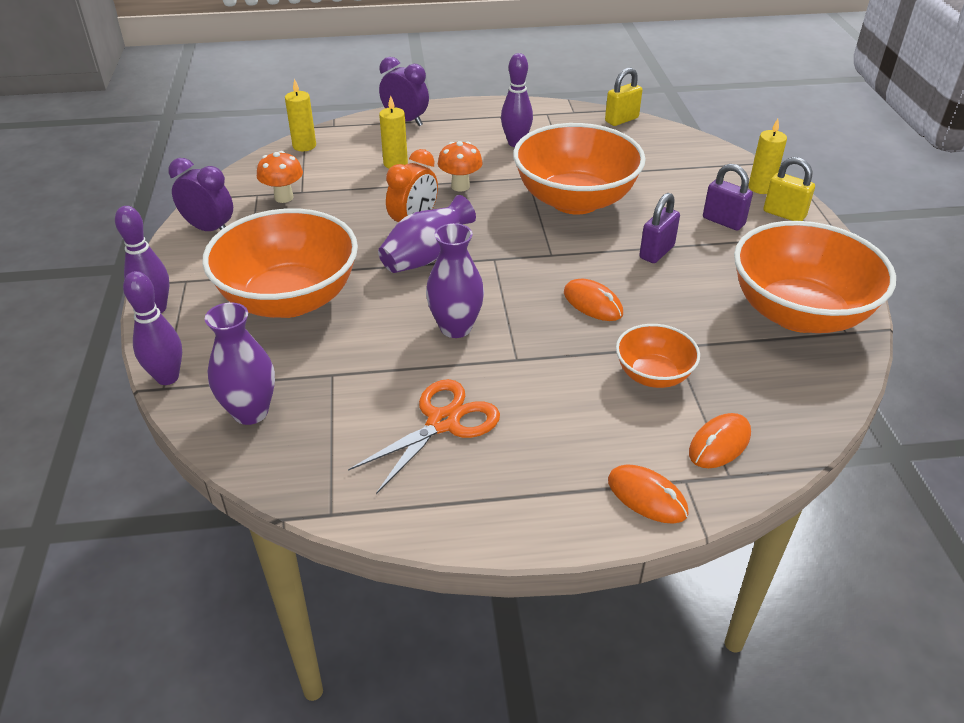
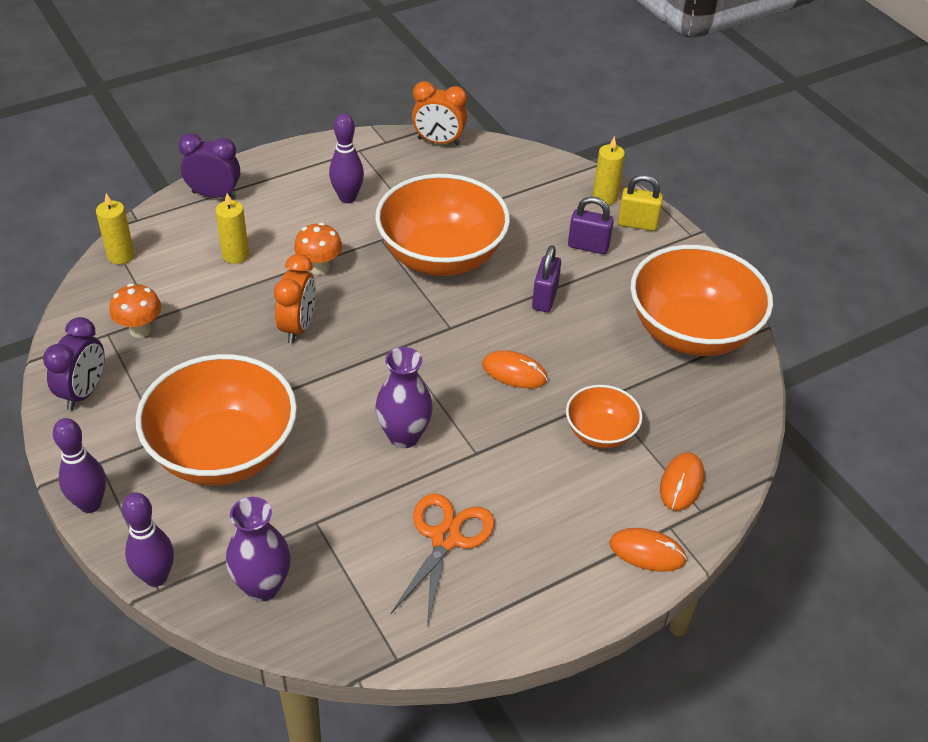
camera: 25 degrees left, 5 degrees up
(210, 229) = (84, 392): purple clock -> purple clock turned 105 degrees clockwise
(426, 257) = (332, 364): purple vase -> none
(621, 120) = (438, 142): yellow padlock -> orange clock

